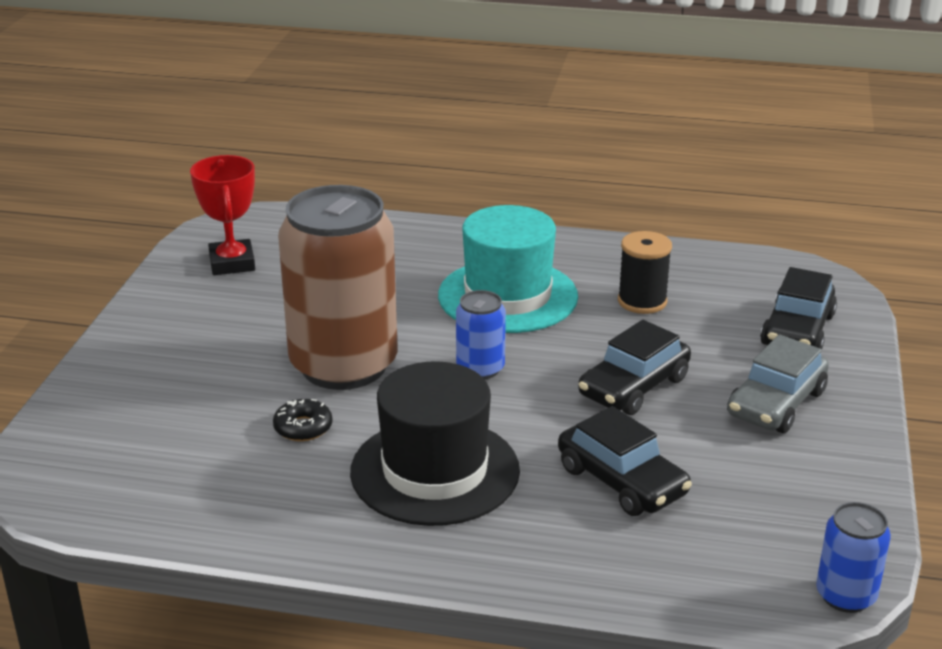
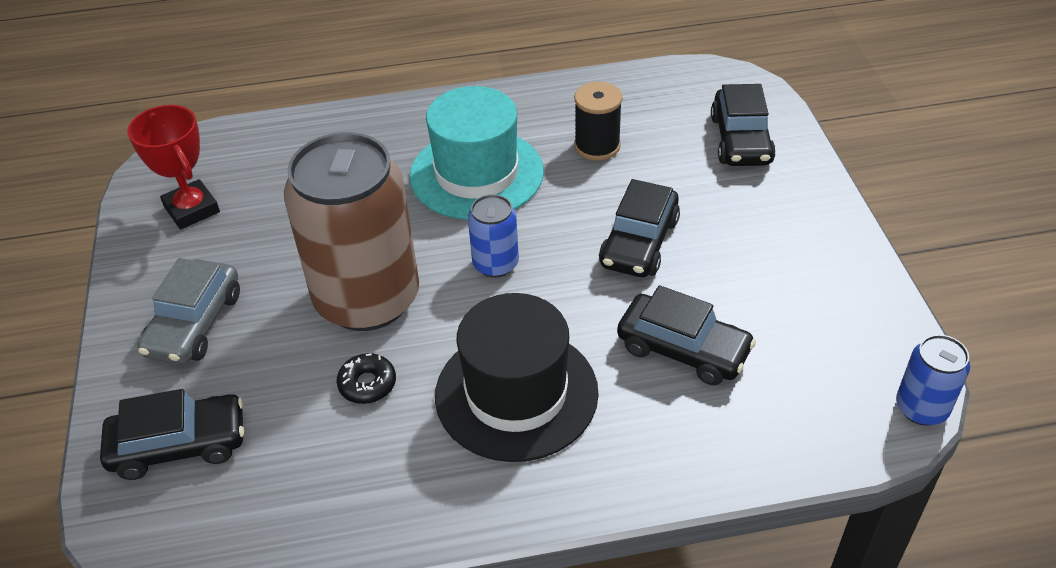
camera: 20 degrees left, 15 degrees up
(115, 427) = (179, 445): none -> black car
(776, 403) = (764, 224): grey car -> grey car (195, 324)

